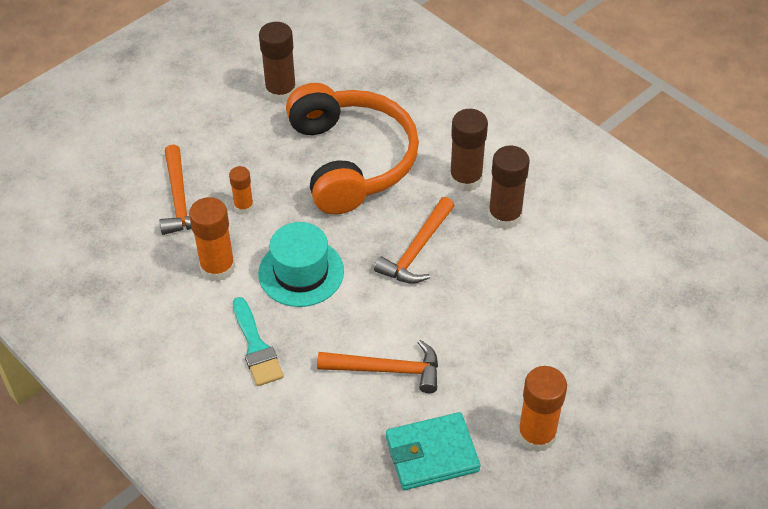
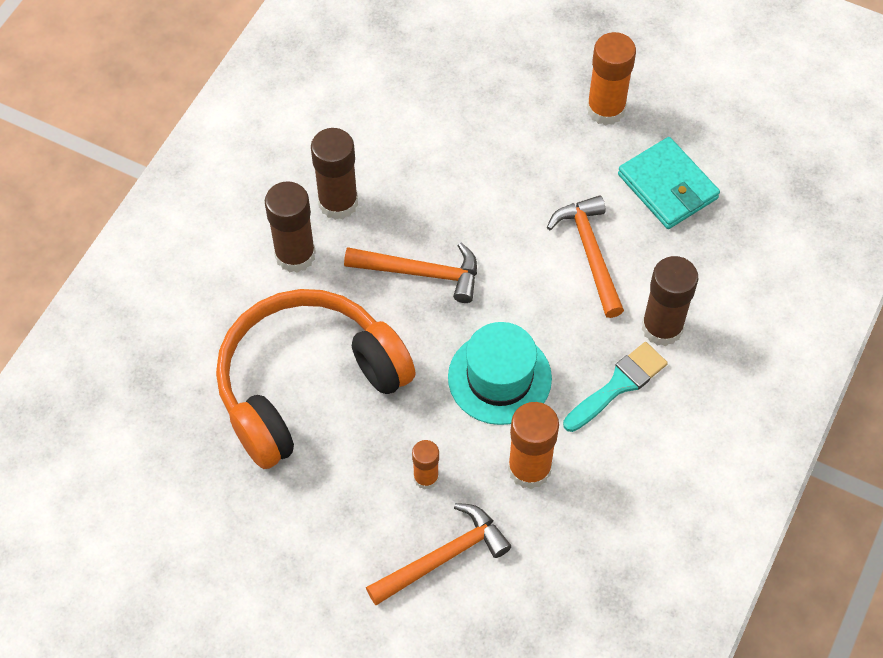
camera: 110 degrees left, 10 degrees up
(281, 92) = (211, 511): brown glue stick -> brown glue stick (662, 327)

